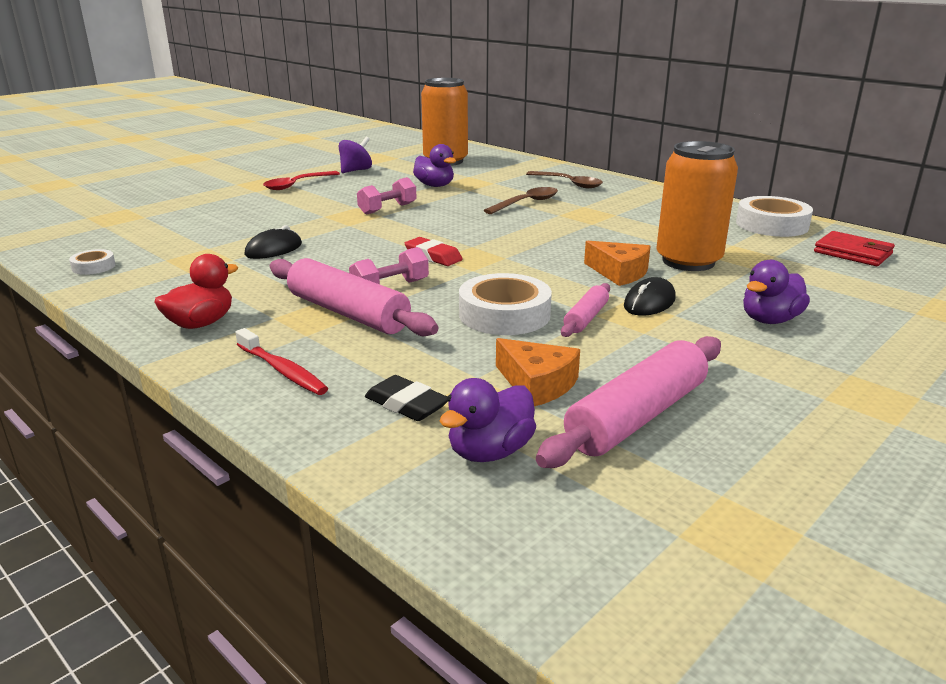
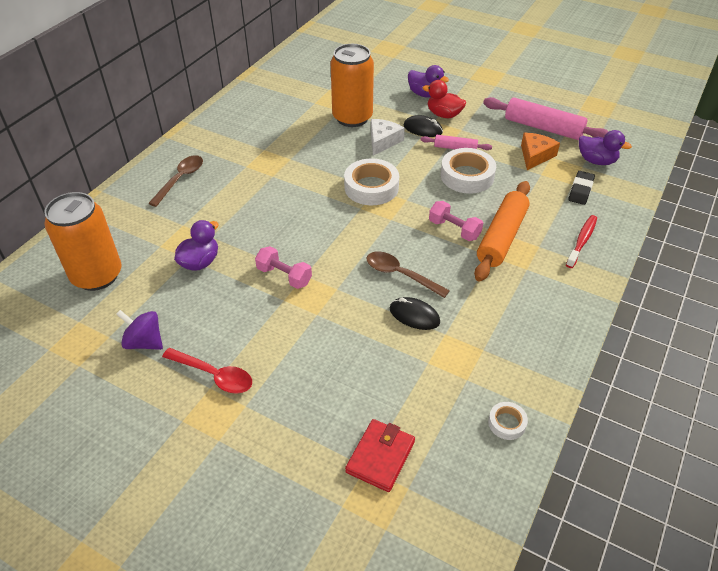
camera: 105 degrees left, 20 degrees up
(201, 323) = (555, 299): red duck -> red duck (444, 115)
(348, 313) = (501, 237): pink rolling pin -> orange rolling pin
(433, 256) = (390, 222): red eraser -> none
(526, 203) = (246, 196): brown spoon -> brown spoon (400, 275)
(619, 272) = (383, 141): orange cheese -> white cheese
(772, 225) = (270, 88): white tape -> white tape (371, 187)
(853, 253) = (314, 65): red wallet -> red wallet (380, 457)

